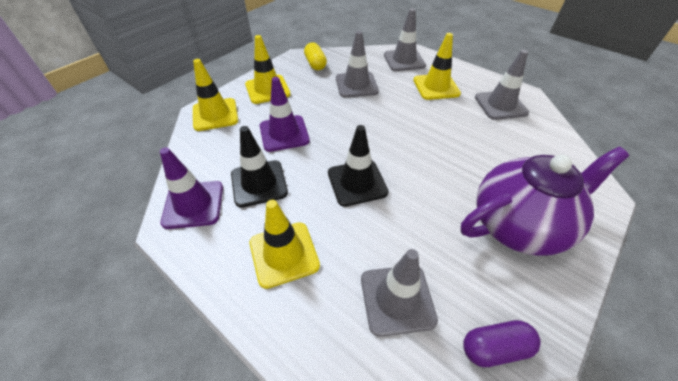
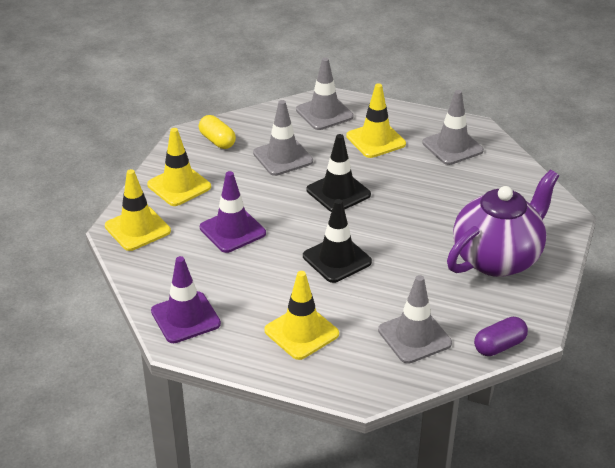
camera: 20 degrees left, 10 degrees down
(259, 183) = (239, 284): black traffic cone -> black traffic cone (338, 192)

